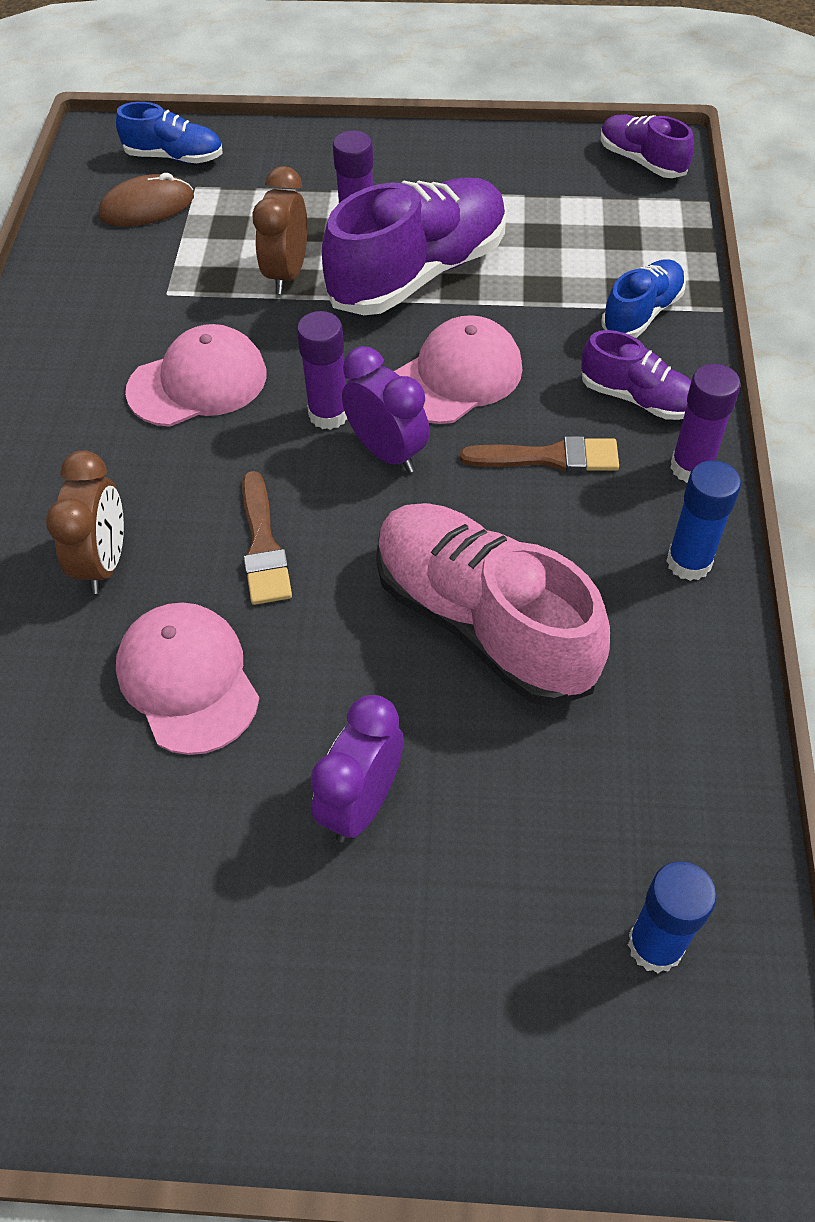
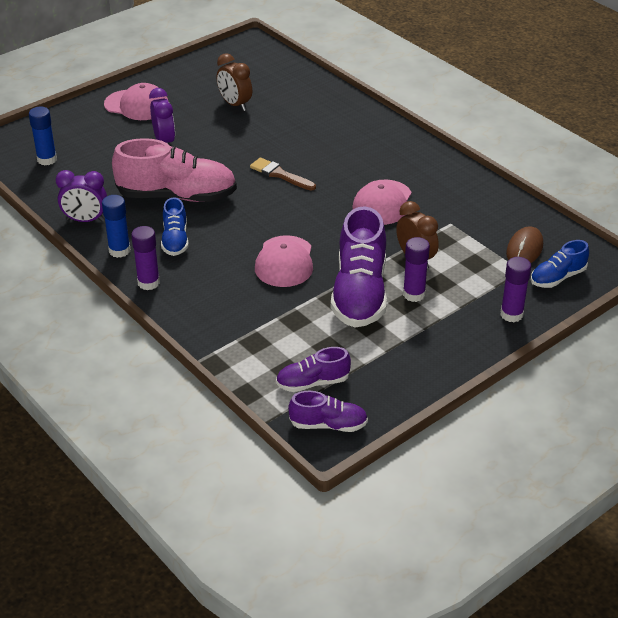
camera: 135 degrees right, 15 degrees down
(104, 562) = (325, 144): brown clock -> brown clock (235, 104)
(188, 680) = (254, 136): pink cap -> pink cap (137, 105)
(329, 414) = (316, 221): purple glue stick -> purple glue stick (511, 314)
(387, 452) = (276, 222): purple clock -> purple clock (85, 220)
(549, 457) = (210, 255): brown brush -> none
(638, 398) = (197, 296): purple shoe -> purple shoe (312, 383)
(642, 313) = (235, 335): blue shoe -> blue shoe (175, 240)

